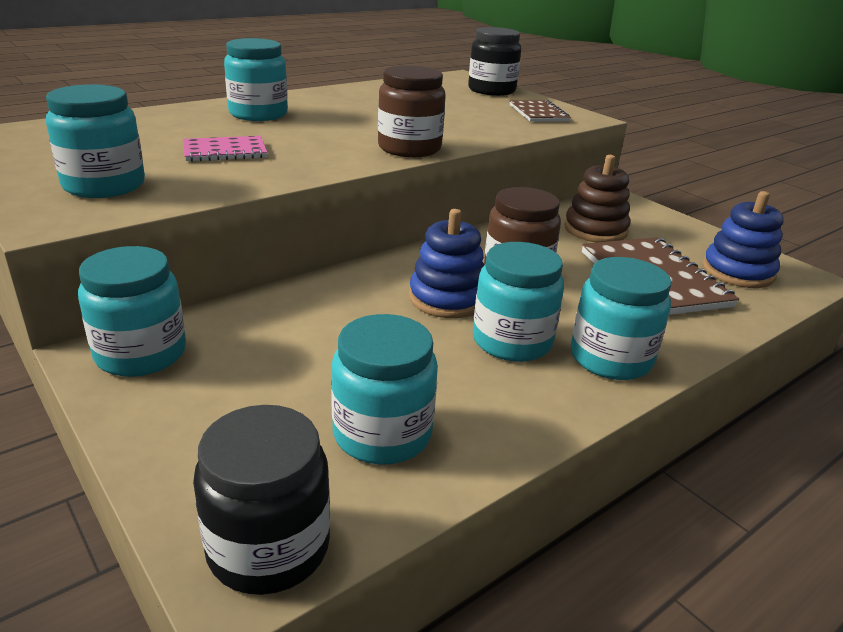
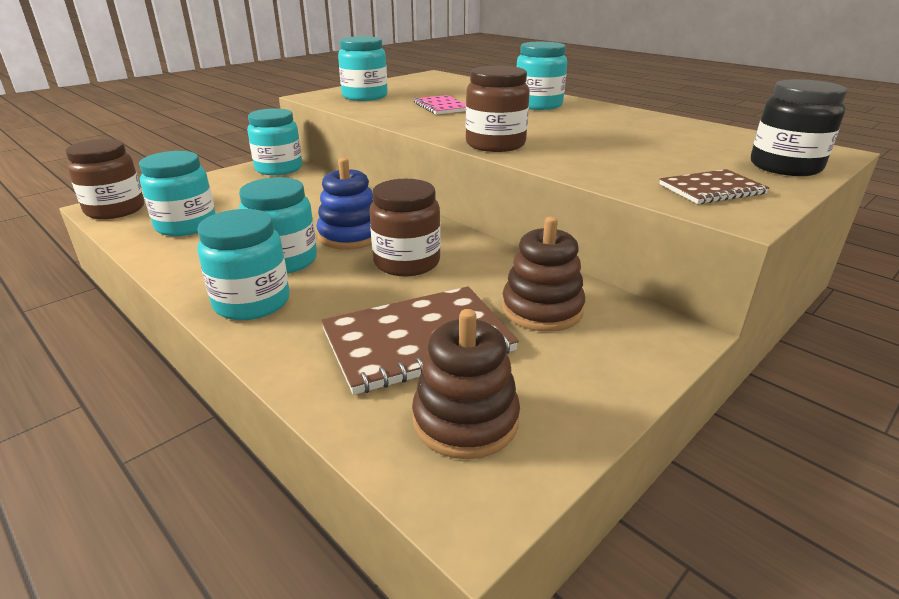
camera: 85 degrees right, 0 degrees up
(268, 547) = (115, 210): black jar -> brown jar
(738, 272) = (465, 420): blue stacking toy -> brown stacking toy

